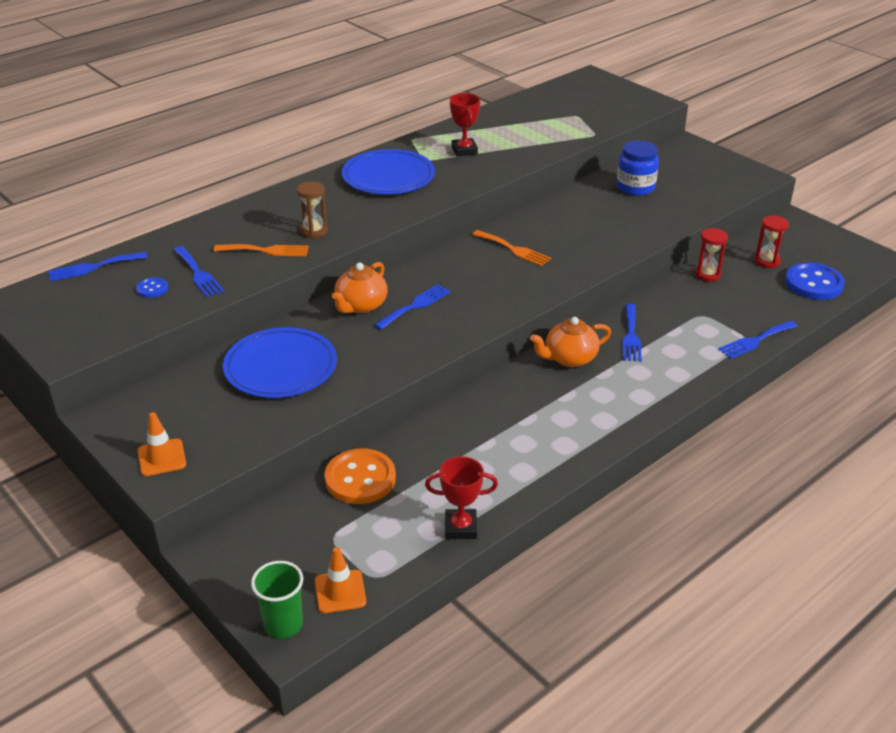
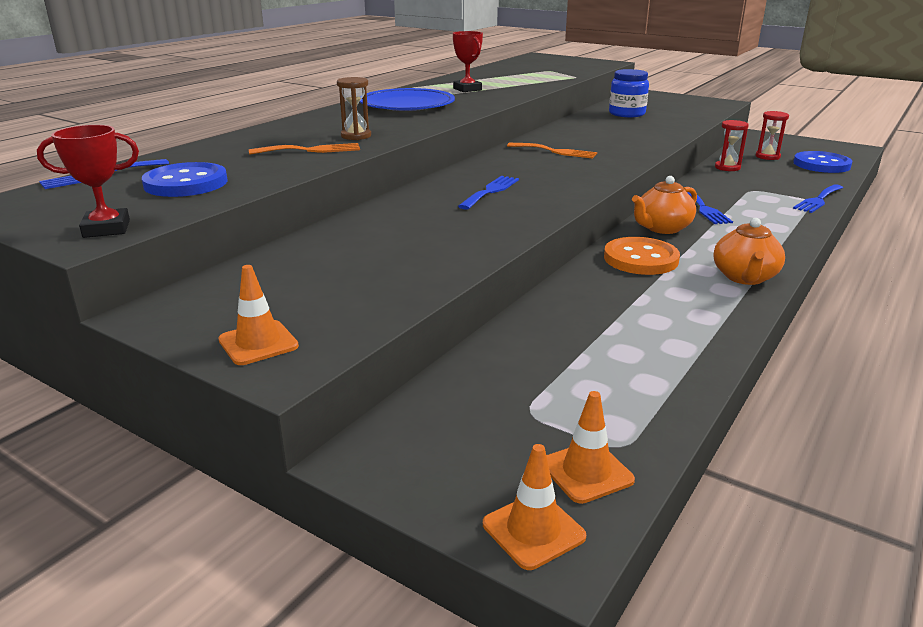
camera: 15 degrees left, 10 degrees down
(152, 289) = (186, 183): blue button -> blue button, size x2.06
(198, 274) = (239, 169): blue fork -> none
(280, 367) = (372, 247): blue plate -> none
(283, 624) = (533, 530): green cup -> orange traffic cone
(360, 306) = (431, 196): orange teapot -> orange teapot (744, 277)
(360, 479) = (520, 348): orange button -> orange button (640, 259)
(460, 527) = (683, 376): red trophy -> red trophy (106, 229)

